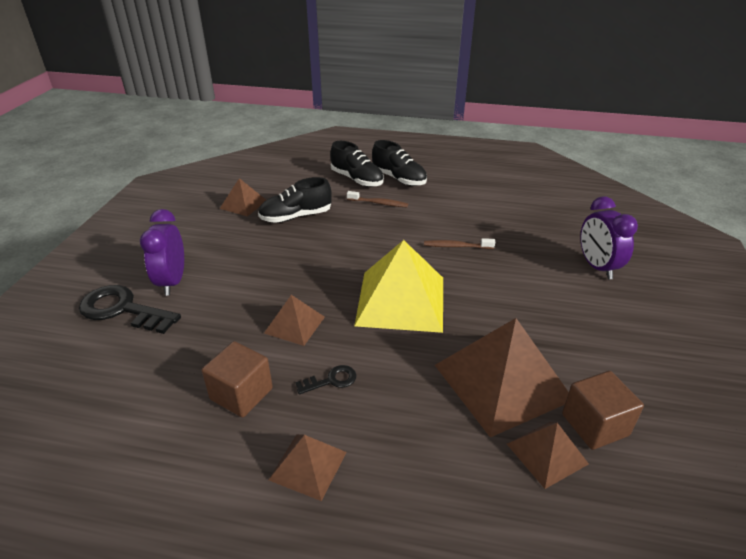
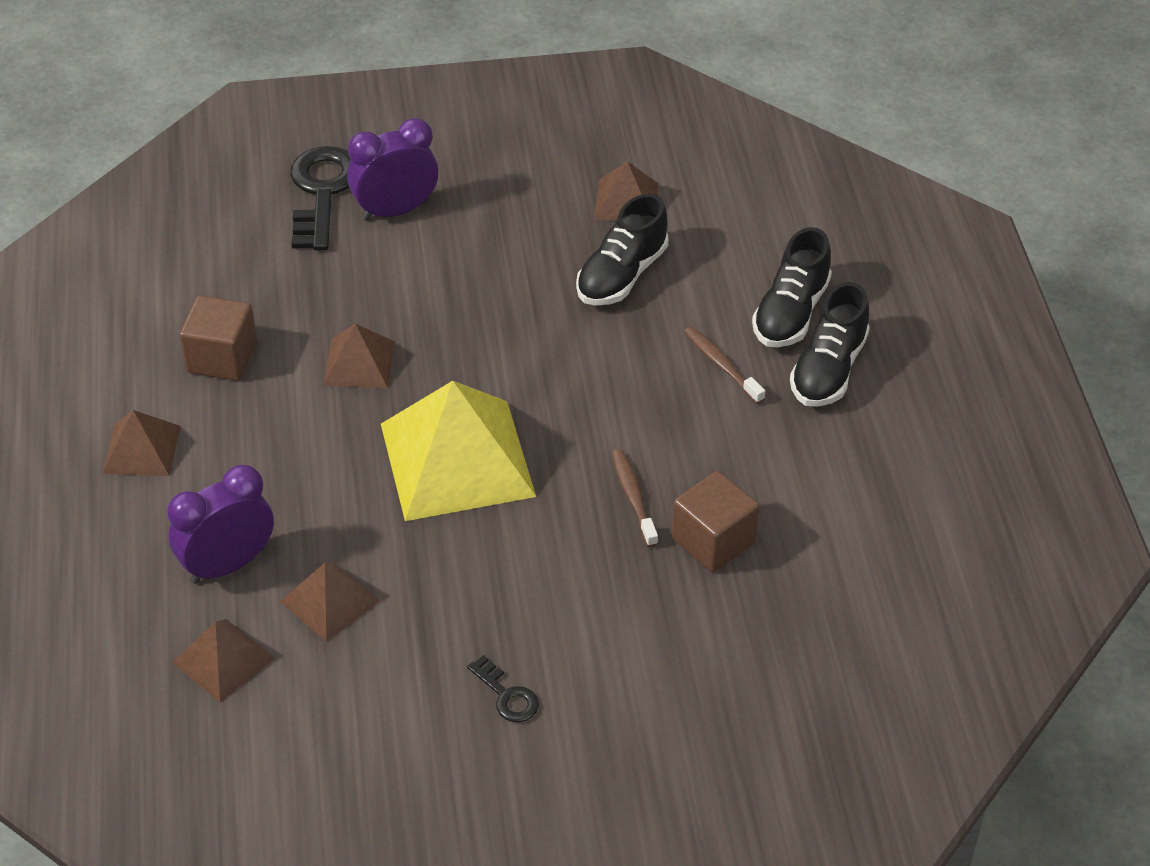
camera: 70 degrees right, 10 degrees up
(296, 217) = (622, 275): black shoe -> black shoe turned 105 degrees counterclockwise
(331, 380) = (271, 430): black key -> black key (507, 695)
(379, 203) = (721, 365): brown toothbrush -> brown toothbrush turned 150 degrees clockwise
(502, 381) = (330, 601): brown pyramid -> brown pyramid, size x0.51
(595, 425) = (285, 706): brown cube -> brown cube (713, 541)
(597, 267) = (661, 698): purple clock -> purple clock (228, 565)

